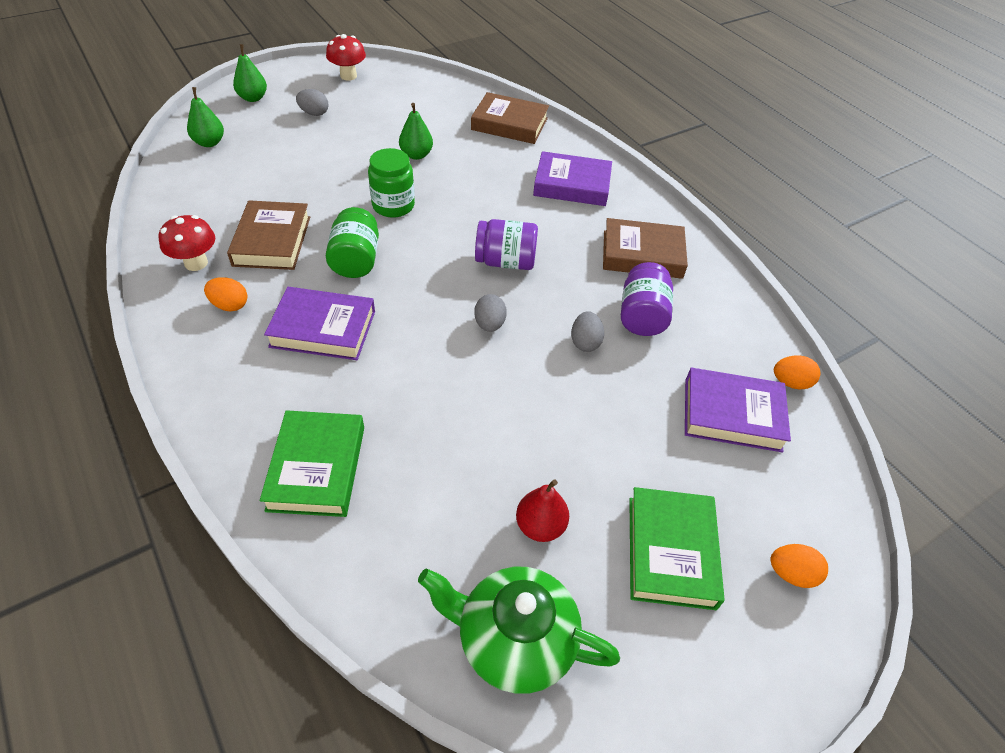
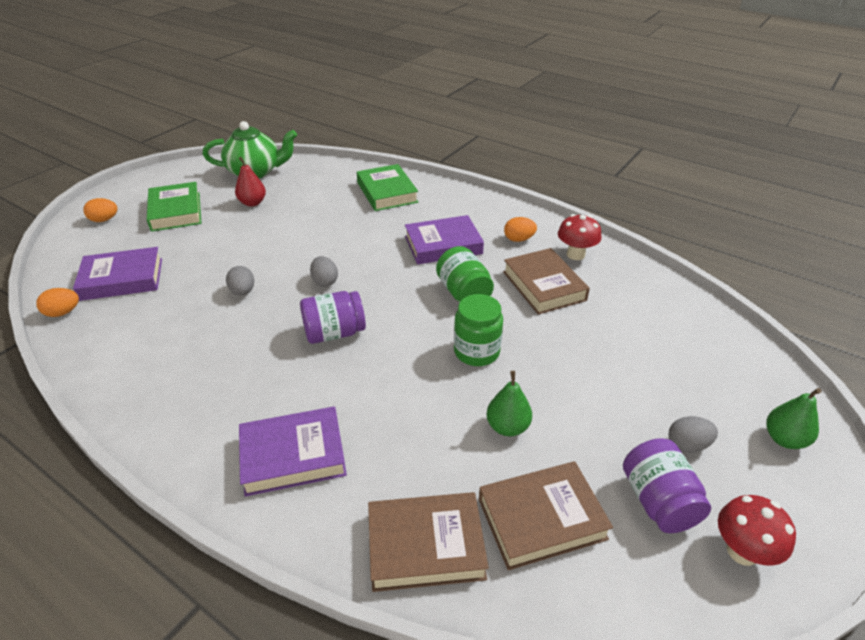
camera: 160 degrees right, 10 degrees down
(209, 143) = (725, 355): green pear -> none
(642, 254) = (193, 387): brown book -> brown book (541, 519)
(642, 316) = (193, 325): purple jar -> purple jar (658, 501)

